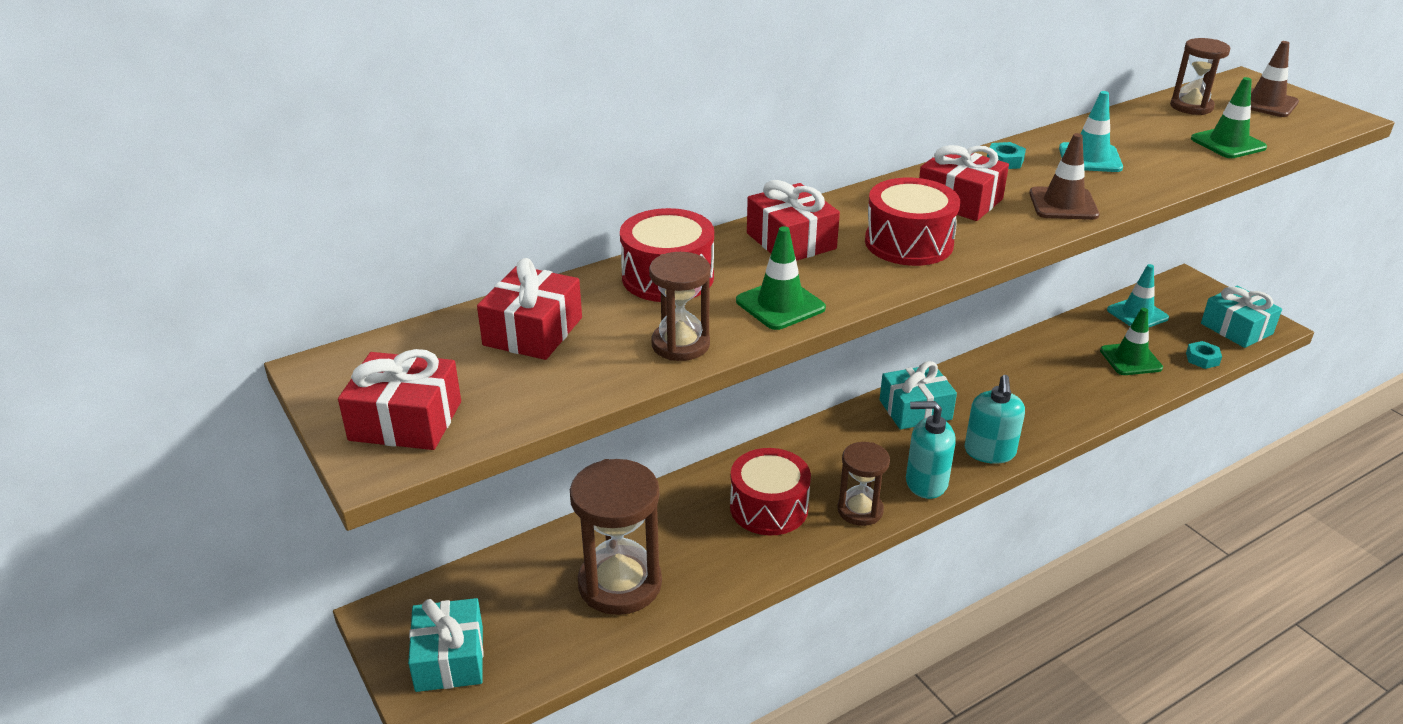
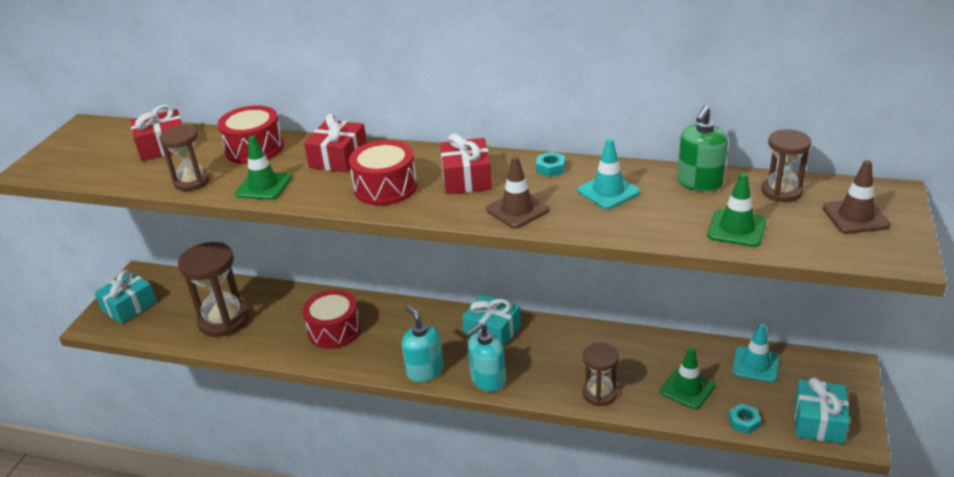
camera: 50 degrees right, 0 degrees up
(405, 421) = (61, 160): red gift -> none
(860, 510) = (369, 361): brown hourglass -> brown hourglass (599, 393)
(1131, 123) = (699, 183): none -> green soap dispenser

